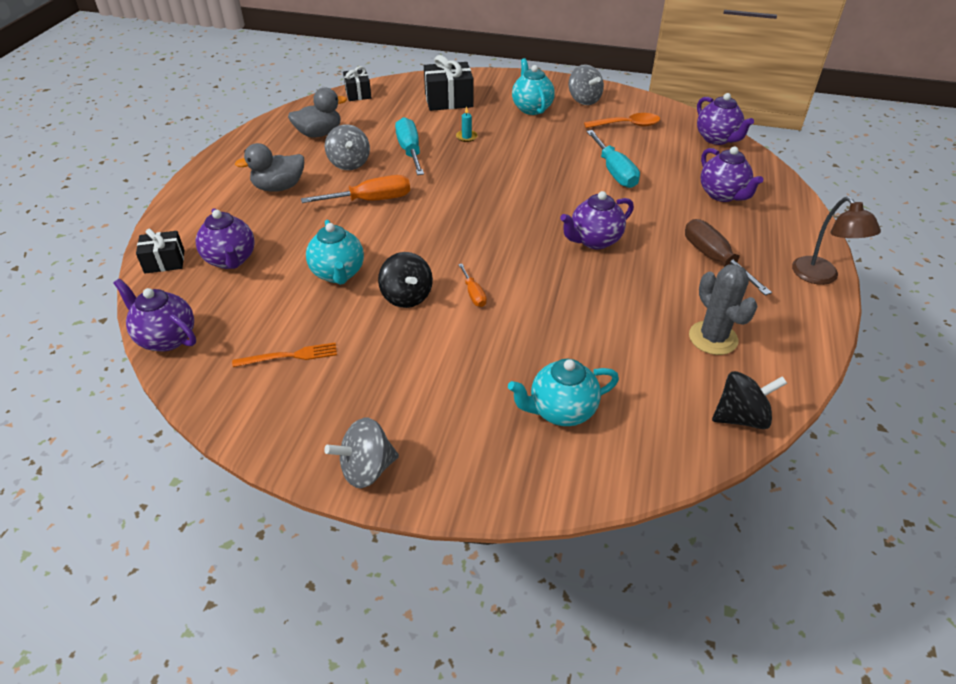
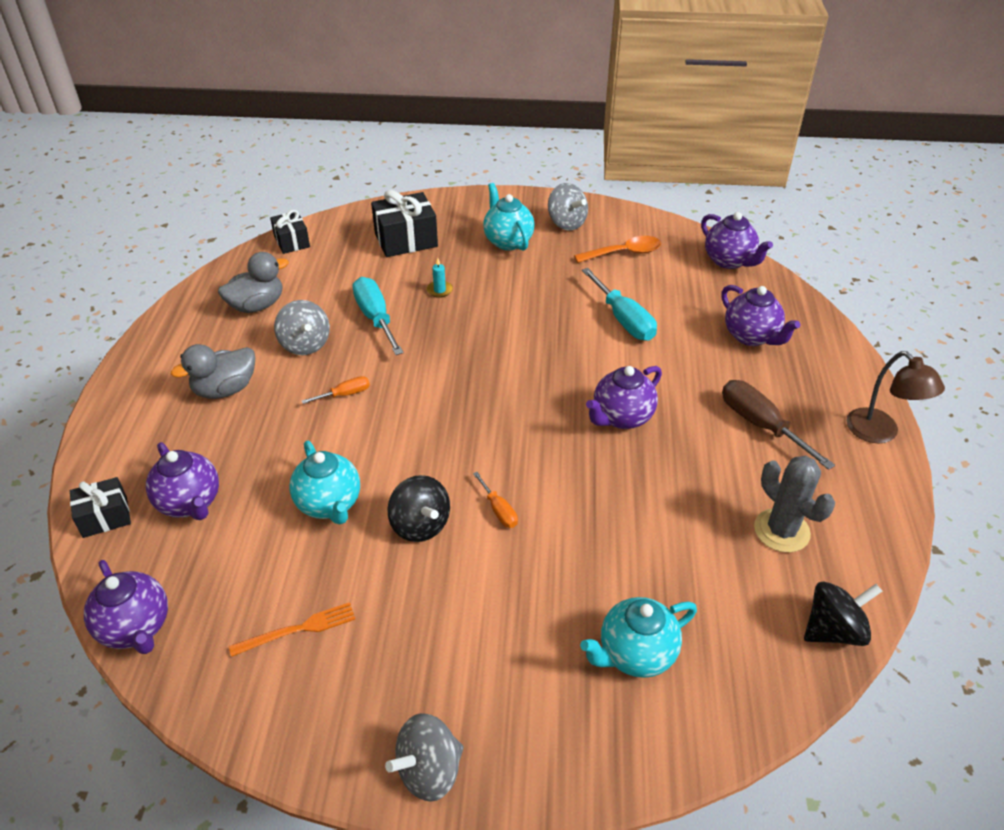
camera: 10 degrees left, 0 degrees up
(166, 338) = (136, 628): purple teapot -> purple teapot turned 150 degrees counterclockwise
(371, 200) = (345, 394): orange screwdriver -> orange screwdriver, size x0.53

